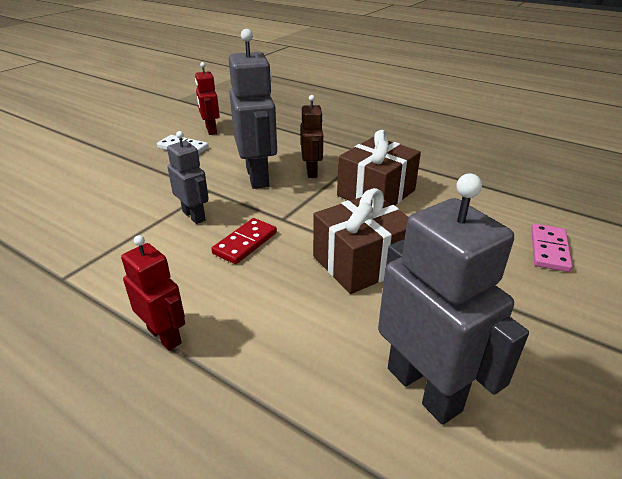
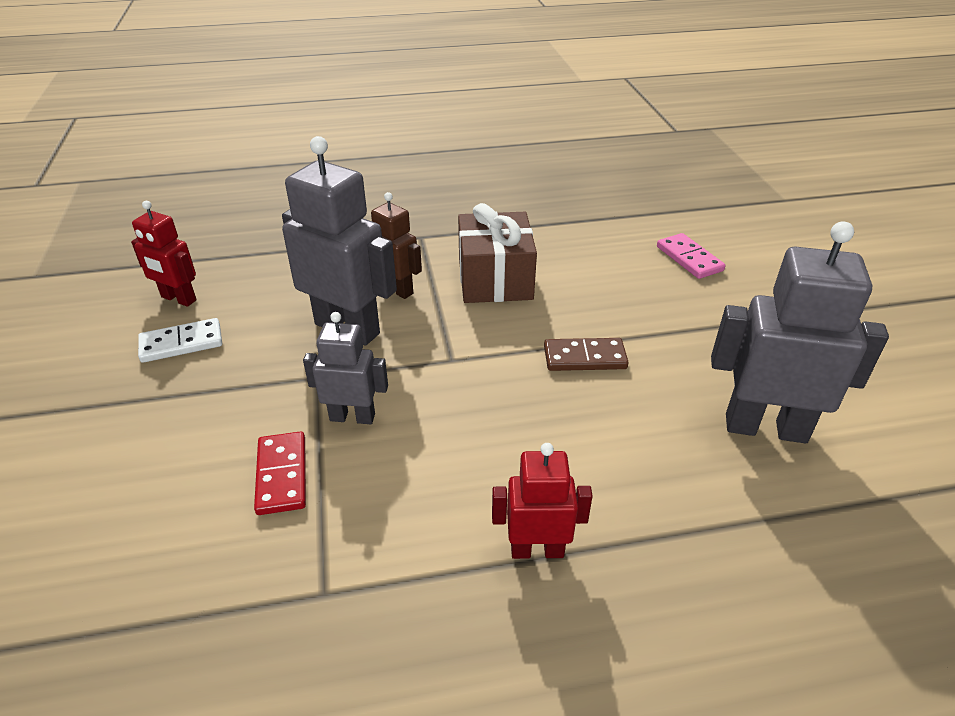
camera: 45 degrees left, 5 degrees up
(245, 243) = (457, 409): red domino -> red domino (281, 475)
(361, 262) = (584, 358): brown gift -> brown domino

